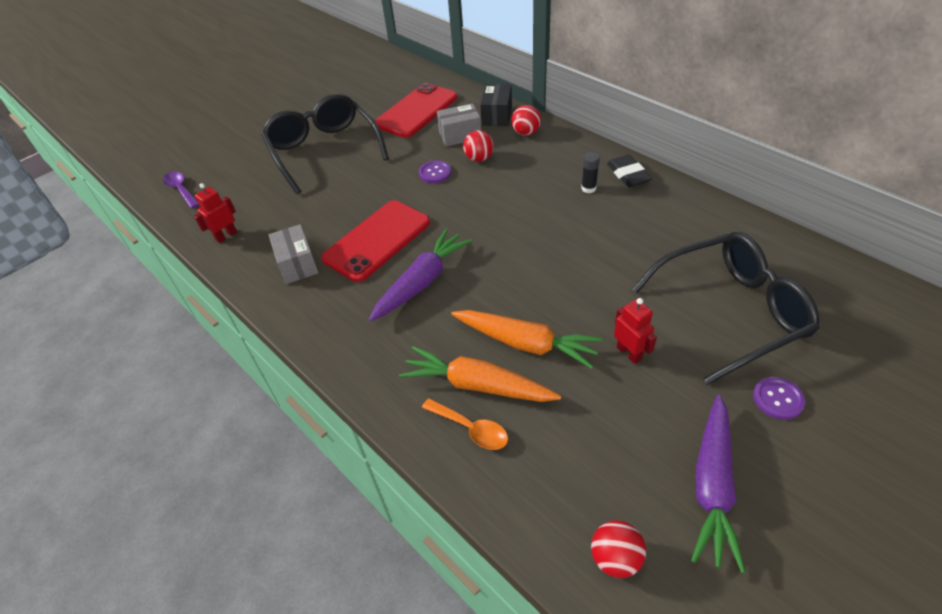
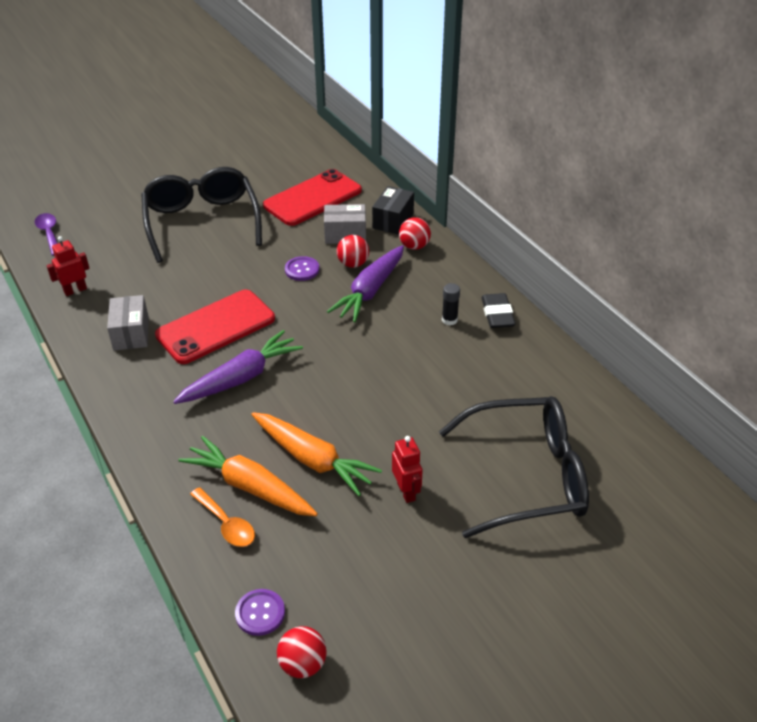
camera: 10 degrees right, 5 degrees down
(712, 486) = (422, 627): purple carrot -> purple carrot (370, 291)
(777, 399) = (526, 568): purple button -> purple button (260, 613)

